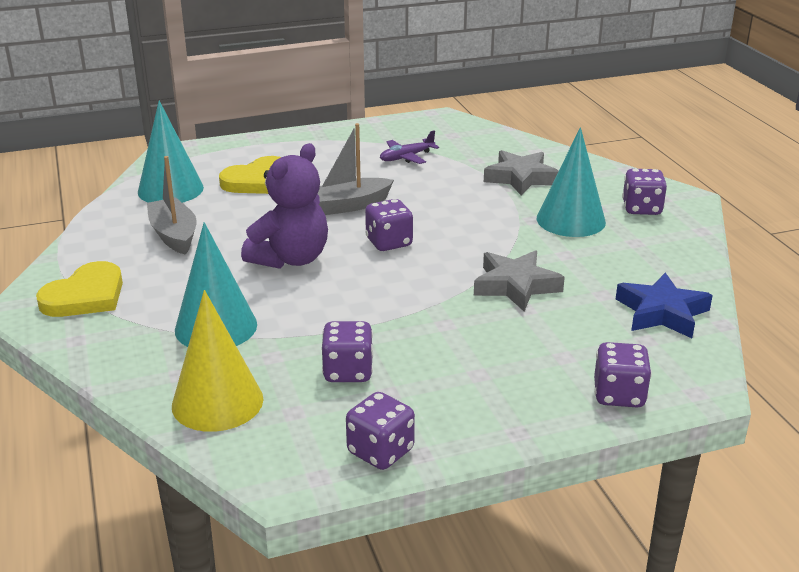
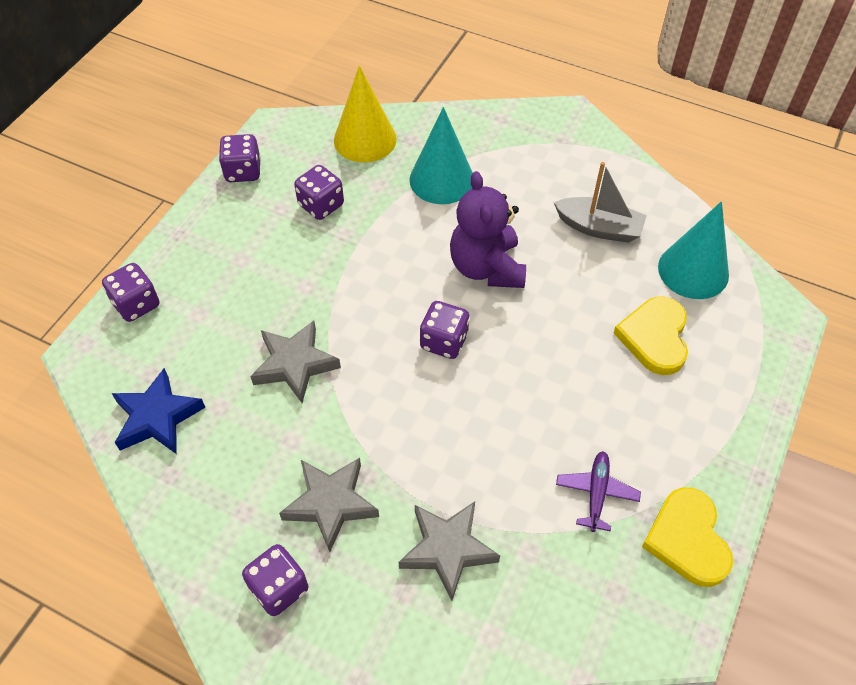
camera: 135 degrees right, 25 degrees up
(85, 296) = (553, 144): yellow heart -> yellow heart (687, 539)
(349, 205) = (536, 365): grey boat -> none
(571, 220) = (330, 503): turquoise cone -> grey star

